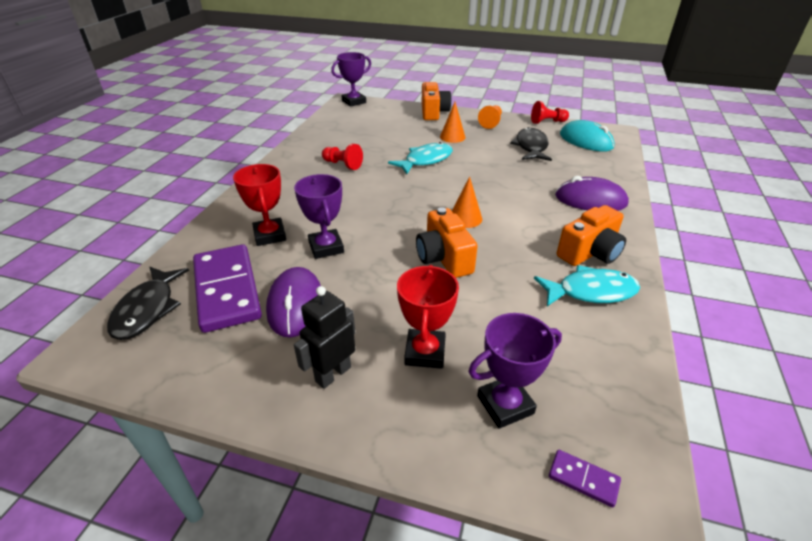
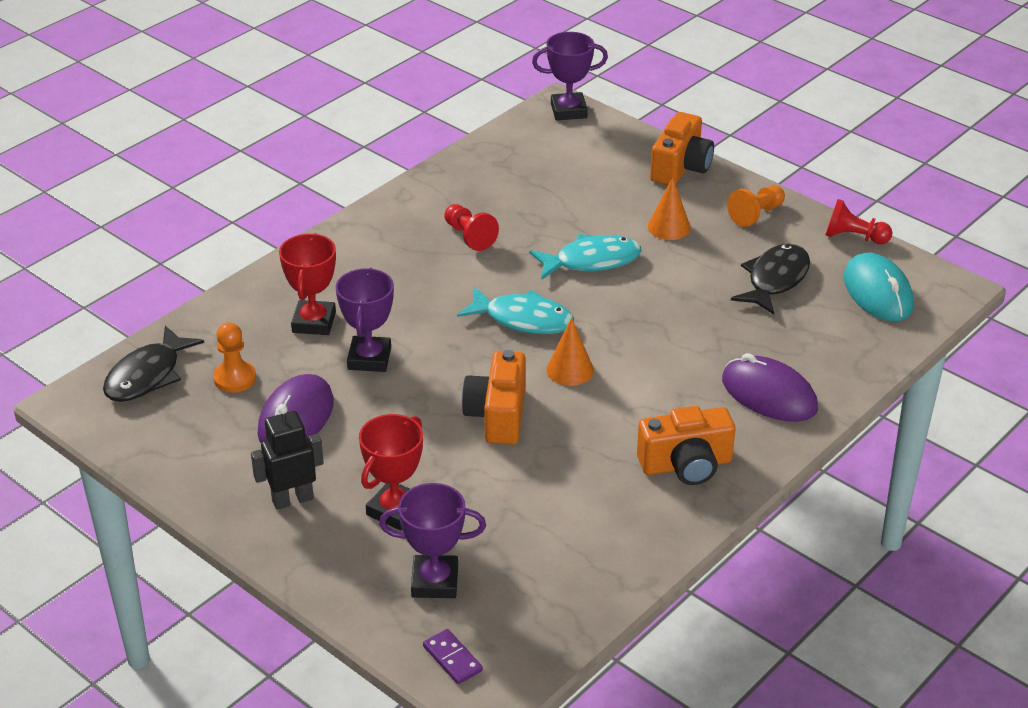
camera: 25 degrees right, 0 degrees up
(227, 290) = (235, 378): purple domino -> orange pawn
(591, 292) = (635, 510): turquoise fish -> turquoise fish (523, 319)

